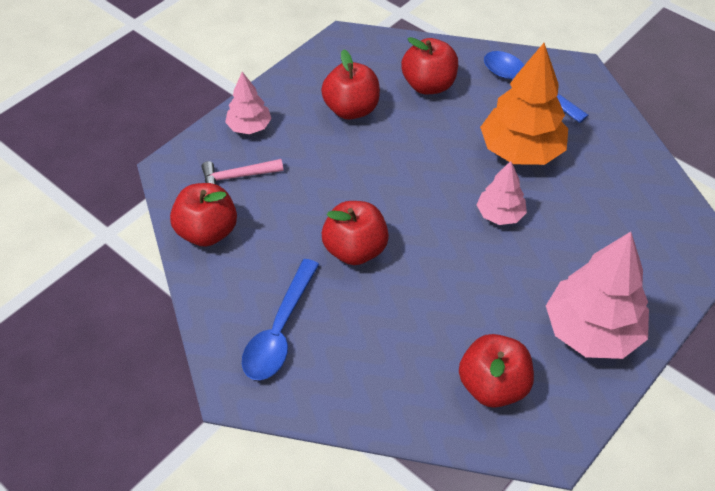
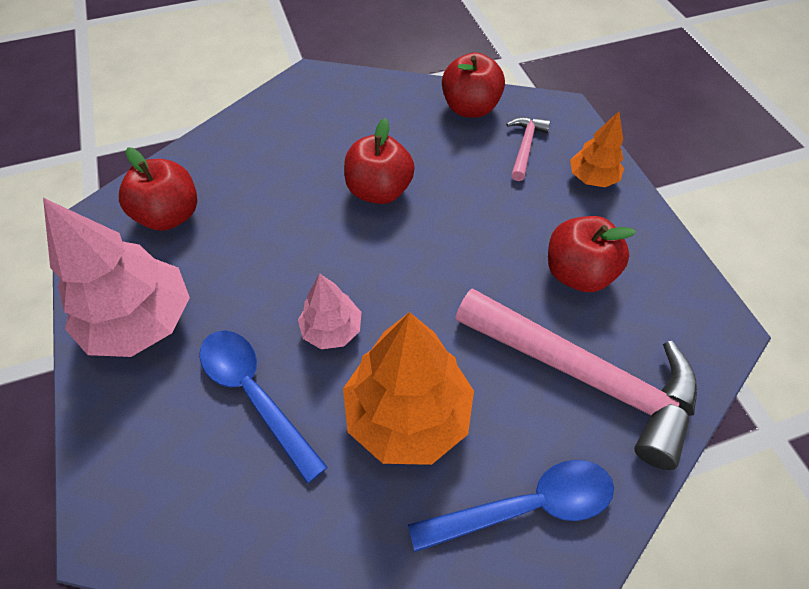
camera: 120 degrees right, 5 degrees up
(249, 127) = (592, 178): pink tree -> orange tree
(279, 331) = (337, 114): blue spoon -> blue spoon (254, 394)
(428, 85) = (584, 376): red apple -> pink hammer

